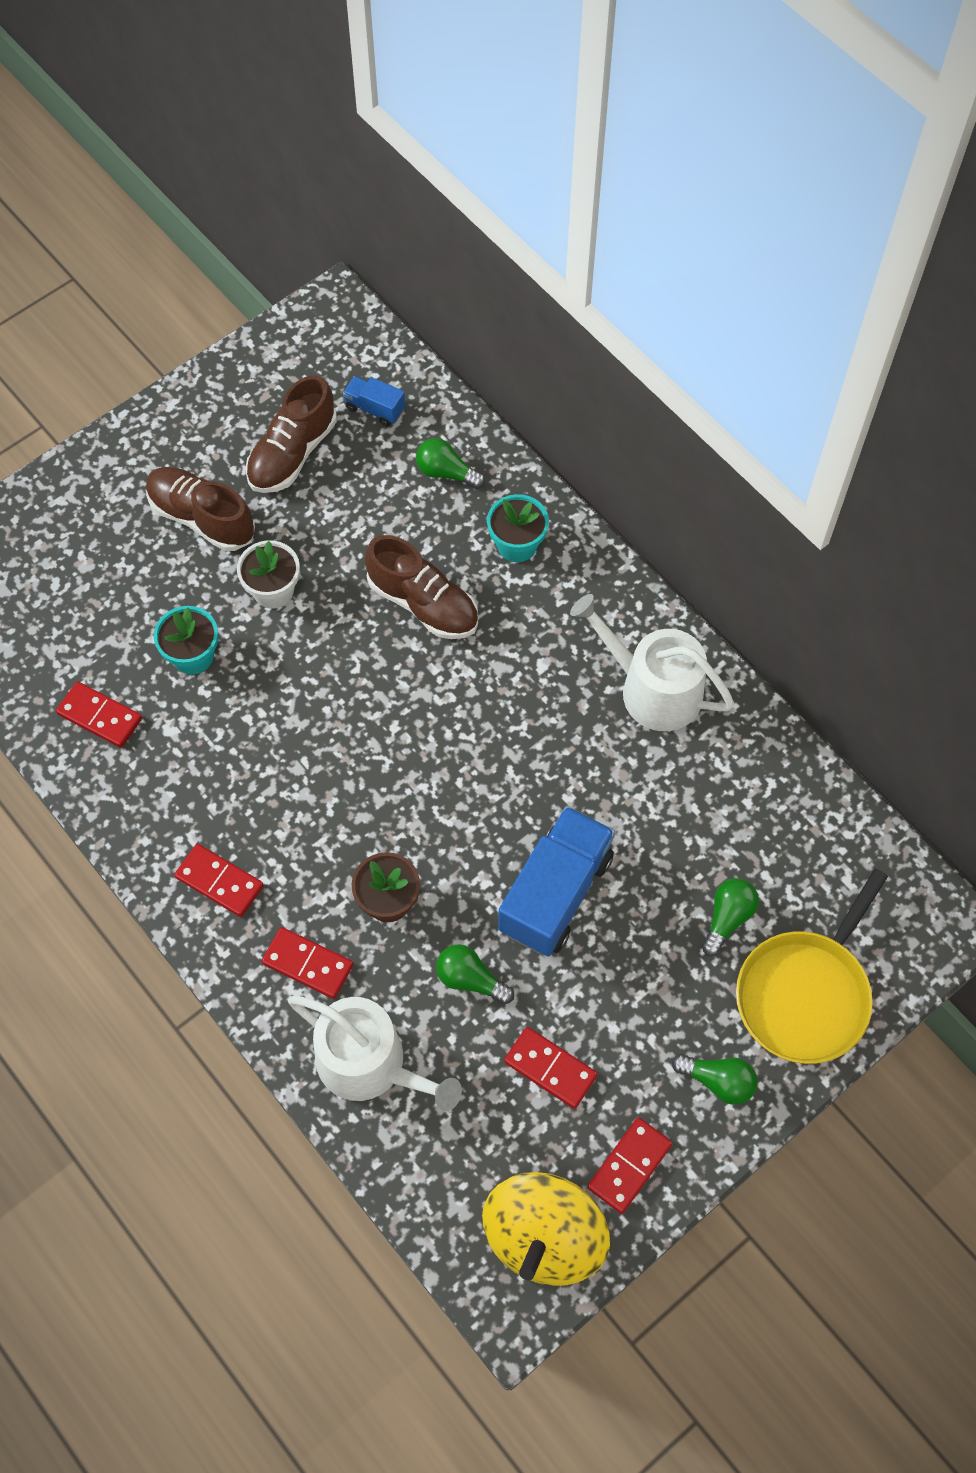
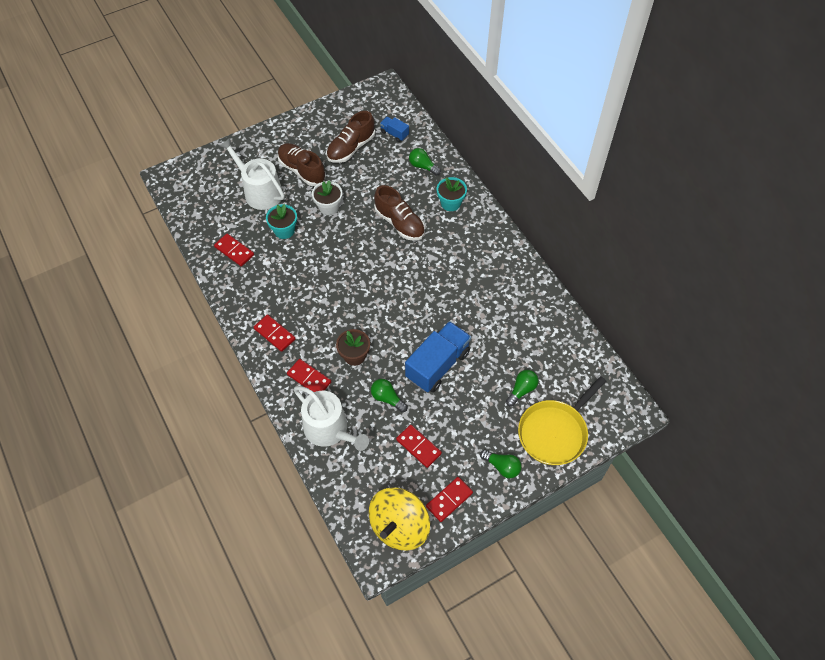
camera: 10 degrees right, 5 degrees down
(652, 689) = (504, 278): white watering can -> white watering can (260, 191)

